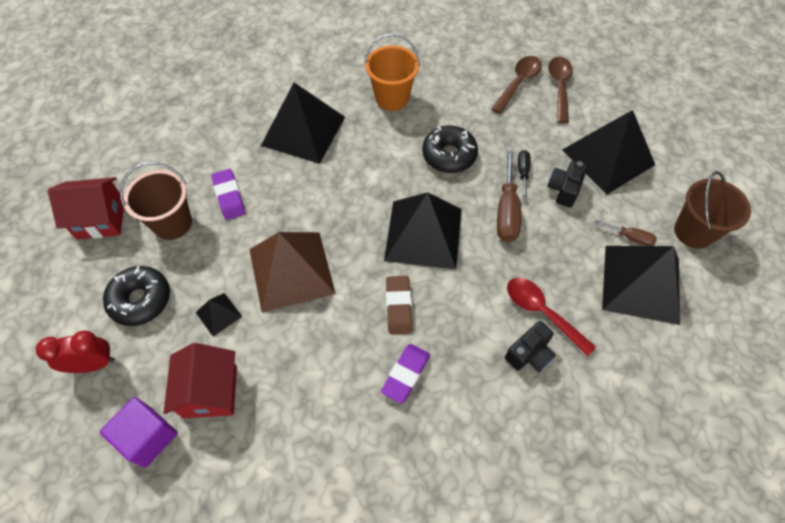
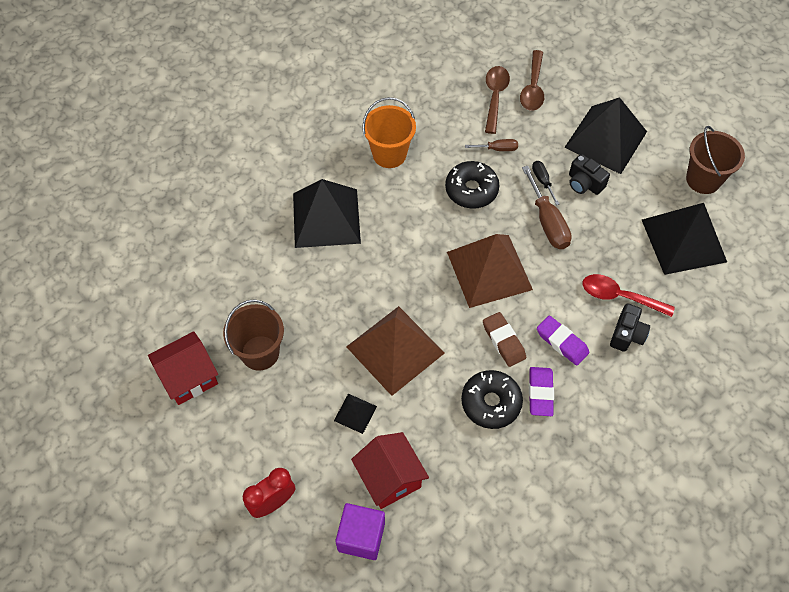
camera: 25 degrees left, 0 degrees up
(141, 300) = (277, 431): black donut -> black donut (491, 403)
(229, 197) = (297, 307): purple eraser -> purple eraser (562, 342)
(423, 234) = (489, 270): black pyramid -> brown pyramid
(559, 87) = (533, 88): brown spoon -> brown spoon turned 150 degrees counterclockwise
(564, 190) = (584, 183): black camera -> black camera turned 45 degrees counterclockwise
(630, 237) = (657, 204): brown screwdriver -> brown screwdriver (497, 149)

